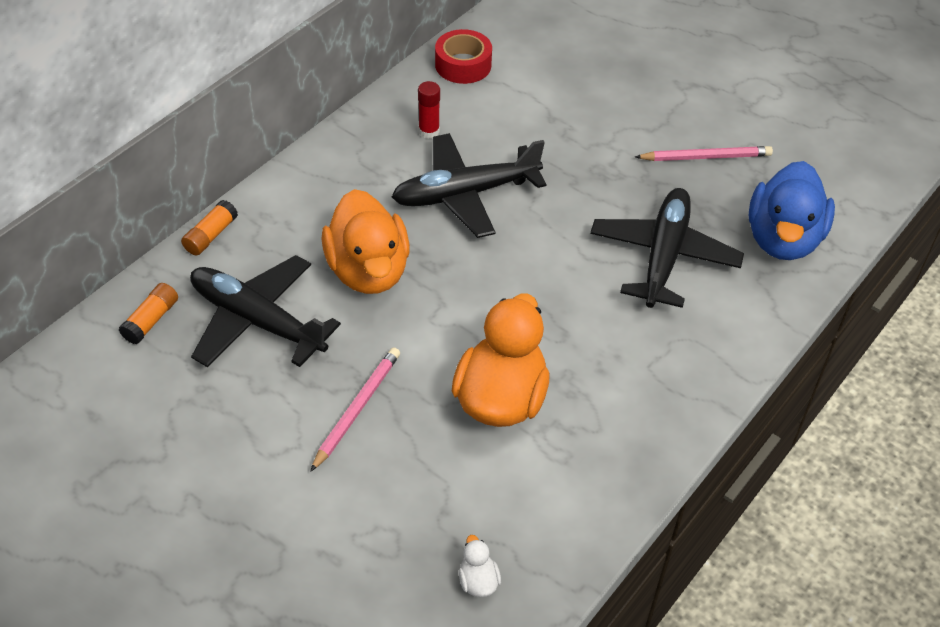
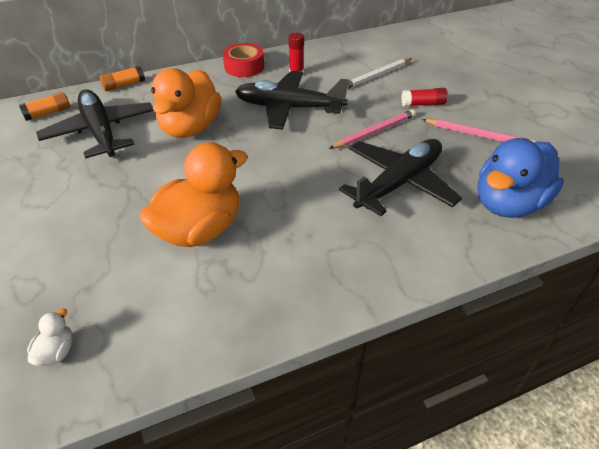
camera: 30 degrees right, 5 degrees down
(357, 409) = (103, 199): pink pencil -> pink pencil (374, 132)
(463, 65) = (347, 49): red tape -> red tape (244, 67)
(534, 101) = (376, 76): none -> white pencil
(618, 130) = (423, 104): none -> red glue stick

